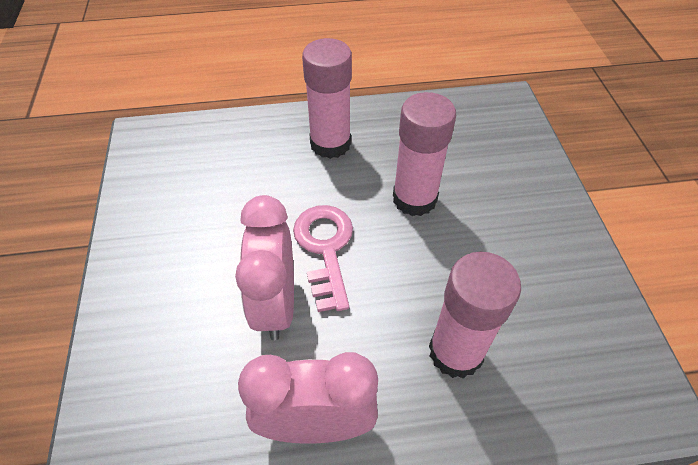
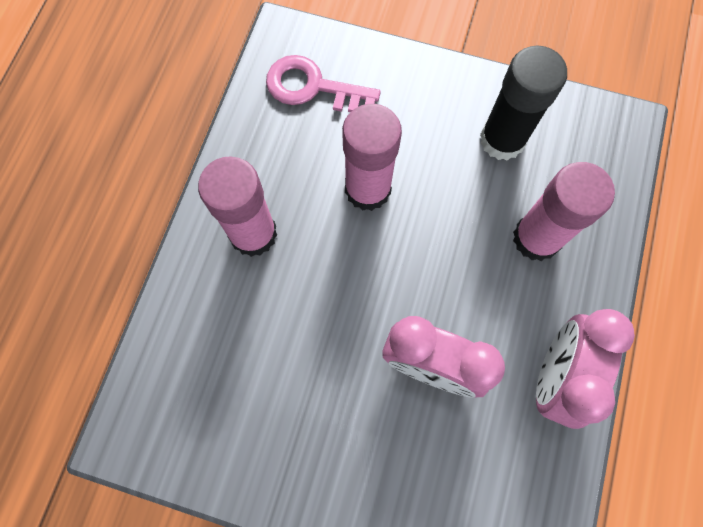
camera: 65 degrees left, 20 degrees up
(325, 248) = (388, 297): pink key -> pink key (313, 87)
(538, 283) = (502, 140): none -> black glue stick

